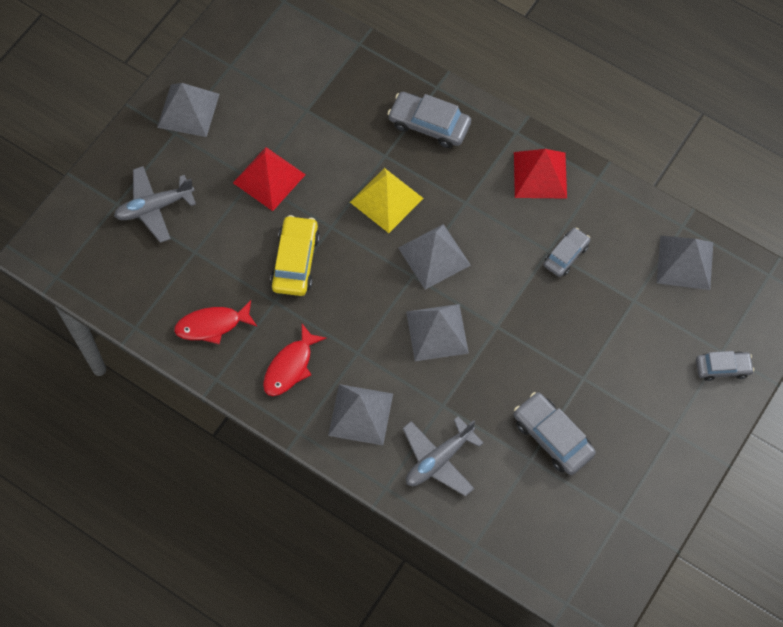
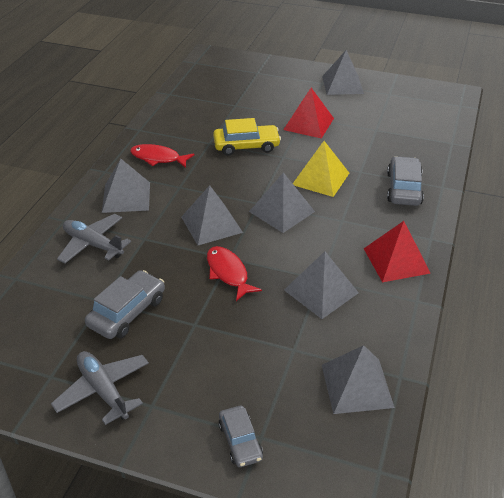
camera: 75 degrees right, 25 degrees down
(154, 207) = (261, 85): grey plane -> grey plane (103, 391)
(212, 325) = (181, 121): red fish -> red fish (228, 273)
(566, 255) = (321, 291): grey car -> grey pyramid

